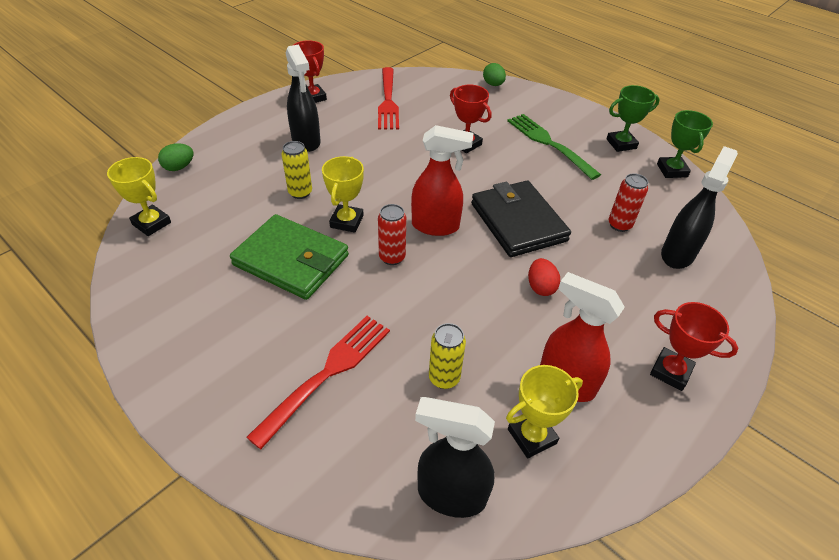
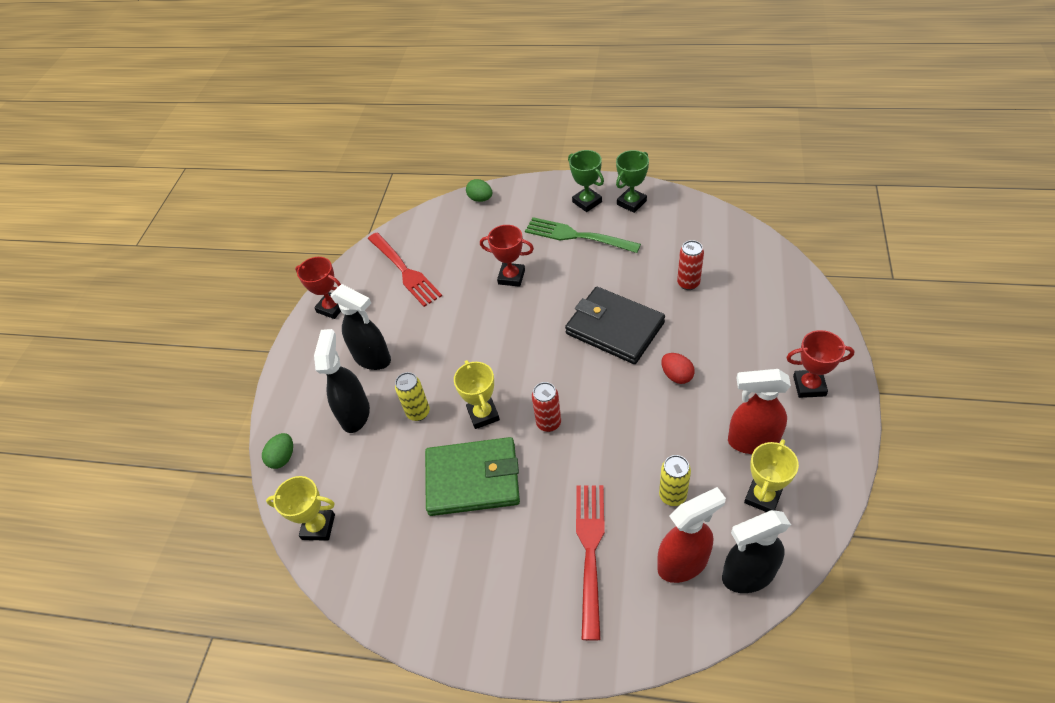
camera: 25 degrees left, 5 degrees up
(436, 226) = (557, 372): red spray bottle -> red spray bottle (683, 563)
(672, 170) = (687, 207): green trophy -> green trophy (587, 202)
(677, 254) = (745, 284): black spray bottle -> black spray bottle (355, 414)

